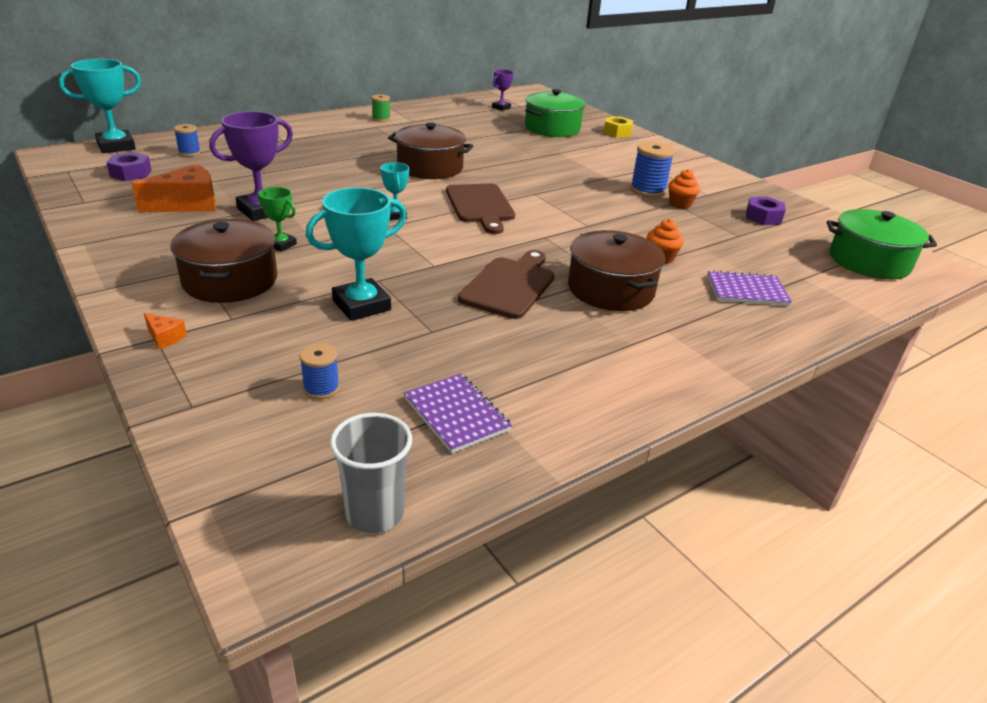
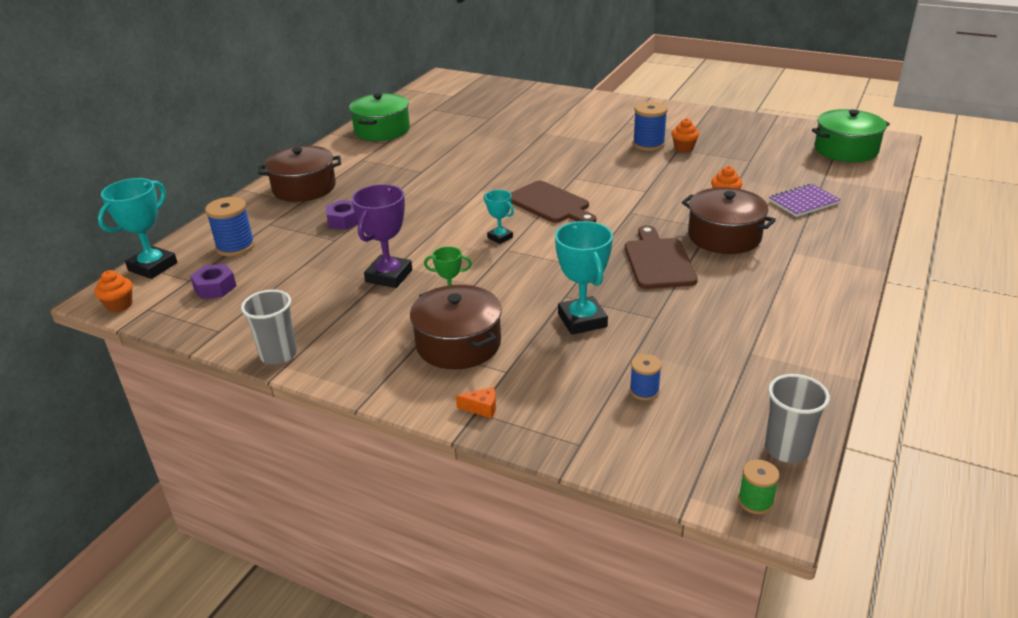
camera: 25 degrees left, 0 degrees up
(55, 162) = (119, 305): none -> orange cupcake
(93, 233) = (278, 355): none -> grey cup
(188, 204) = (316, 295): orange cheese -> none
(189, 153) = (235, 247): blue spool -> blue spool, size x1.70
(361, 305) = (582, 320): turquoise trophy -> turquoise trophy turned 45 degrees counterclockwise
(381, 119) = (355, 150): green spool -> green spool (755, 501)
(430, 167) = (464, 184): brown pot -> brown pot (304, 188)
(456, 414) = (748, 367): purple notebook -> none
(501, 107) = (440, 103): purple trophy -> none
(552, 128) = (508, 111): green pot -> green pot (382, 130)
(617, 132) = (561, 97): yellow nut -> none
(763, 217) = (748, 139): purple nut -> purple nut (344, 220)

